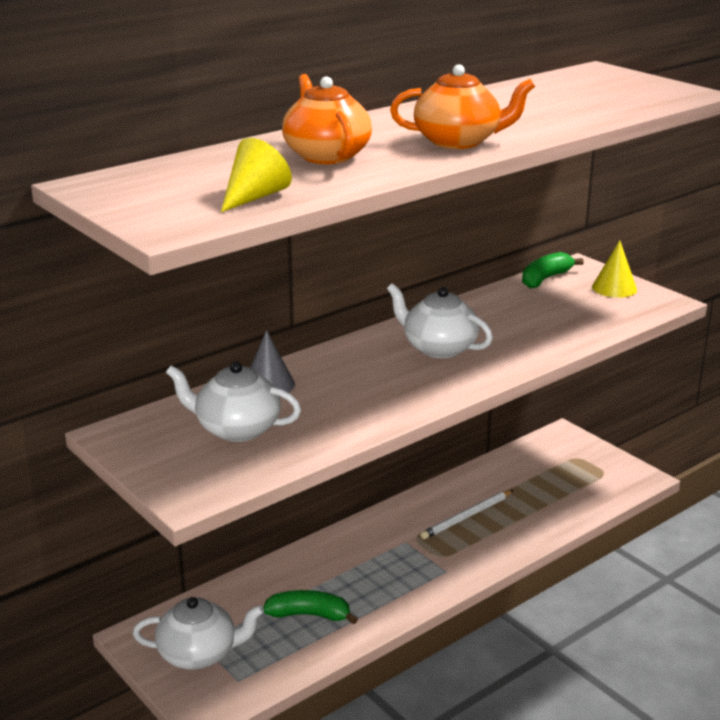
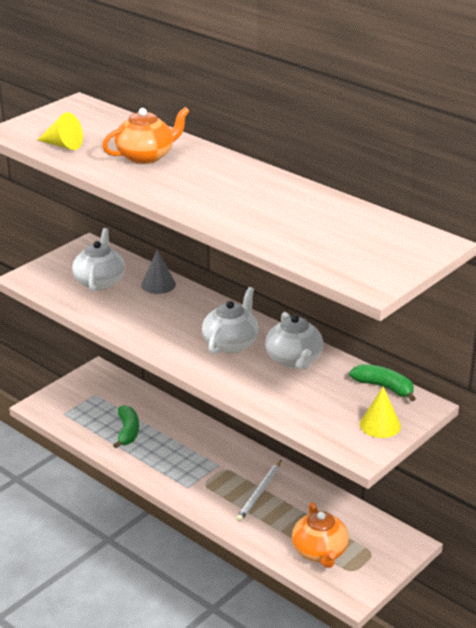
camera: 80 degrees right, 5 degrees up
(199, 654) = (84, 395): white teapot -> white teapot (294, 360)
(458, 141) = (189, 194): orange teapot -> orange teapot (320, 552)
(466, 517) = (259, 493): white pencil -> white pencil turned 105 degrees counterclockwise

